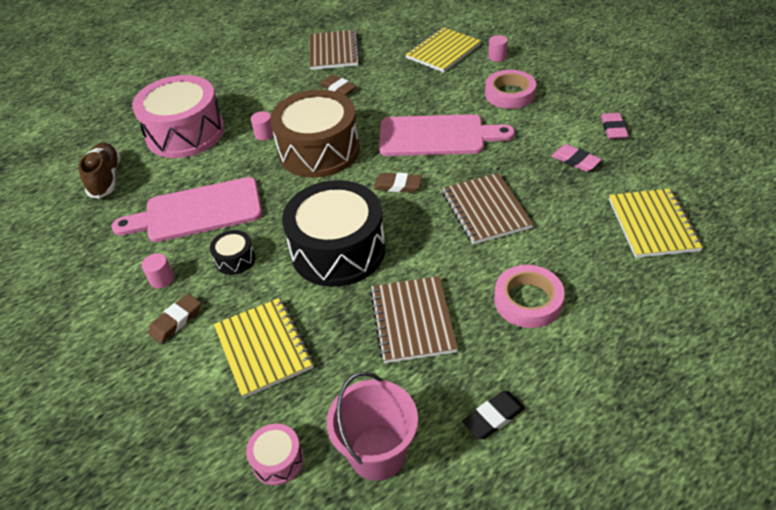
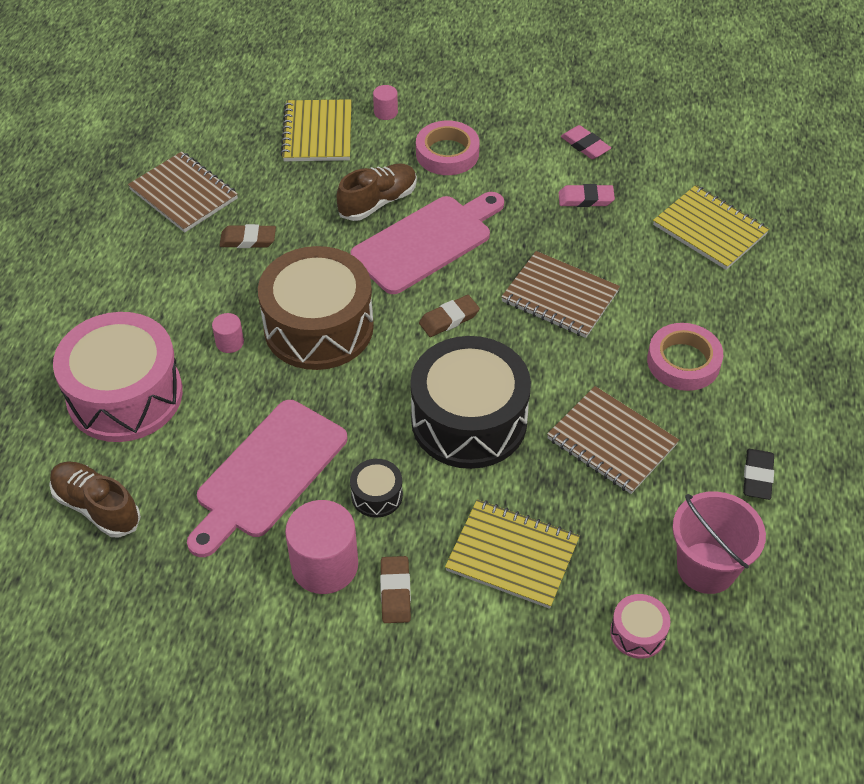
camera: 45 degrees left, 5 degrees up
(162, 279) = (324, 565): pink cylinder -> pink cylinder, size x2.09
(434, 101) = (378, 202): none -> brown shoe

